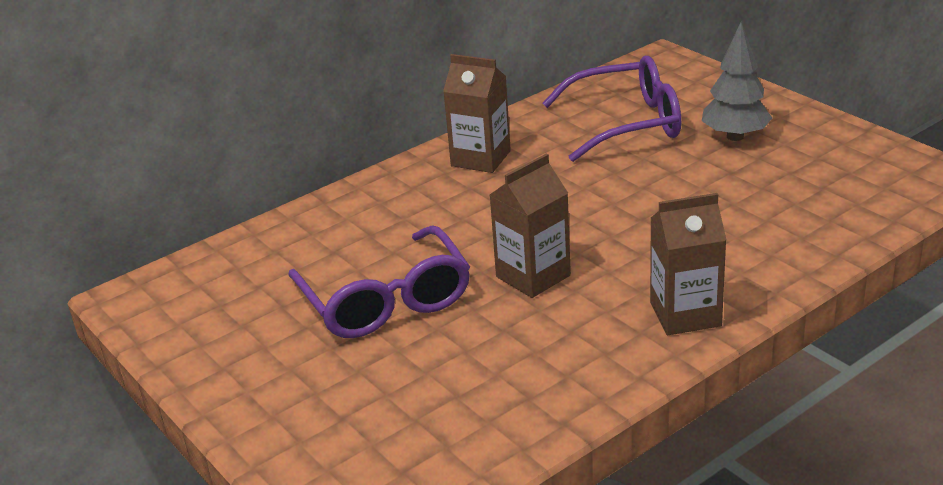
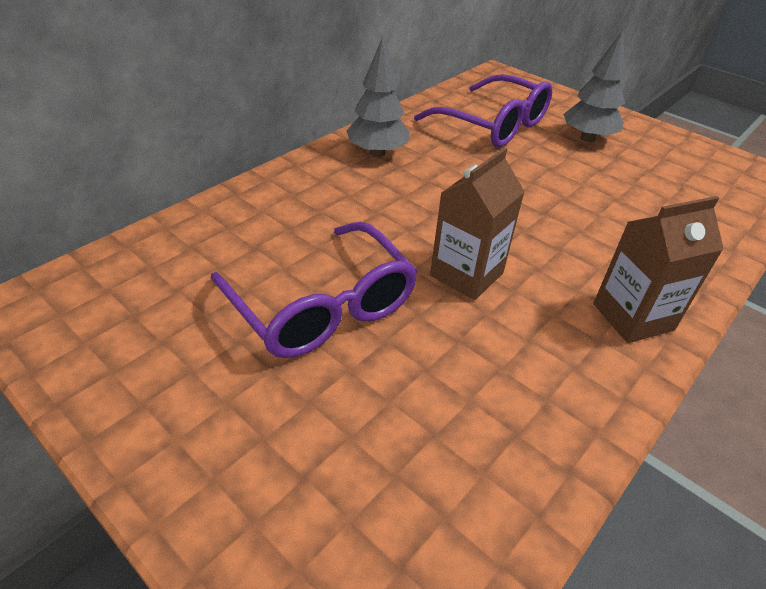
camera: 15 degrees left, 10 degrees up
(480, 158) = (377, 153): brown carton -> grey tree
(626, 123) = (493, 125): purple glasses -> purple glasses turned 60 degrees clockwise

